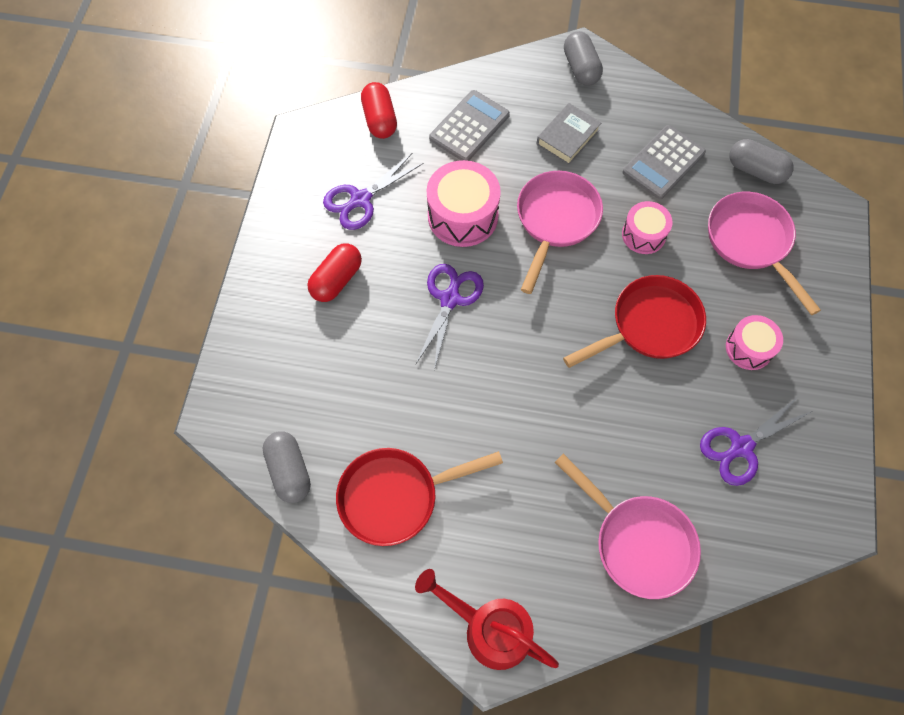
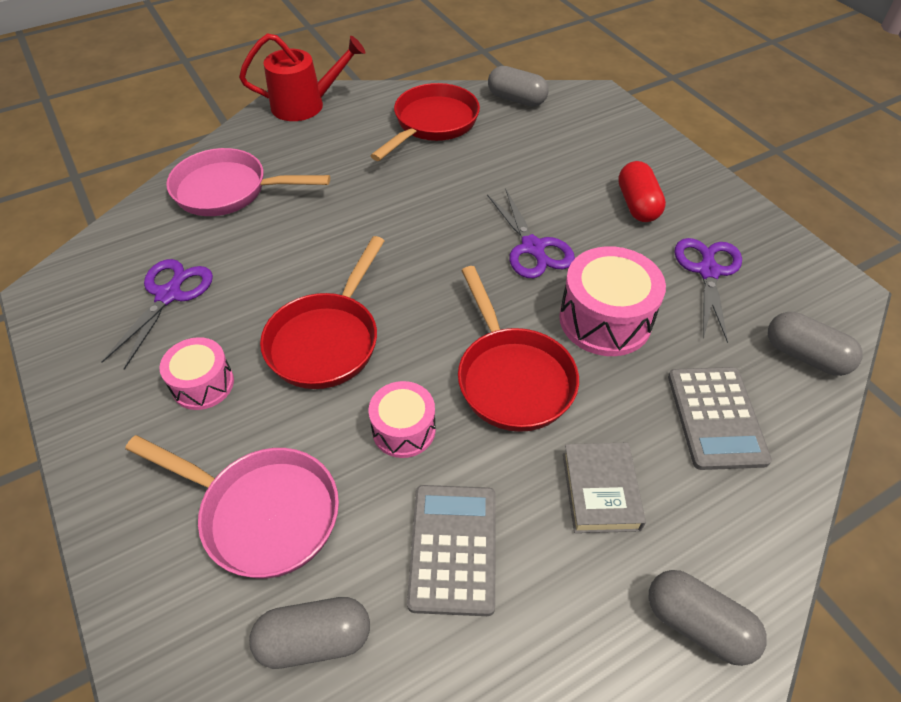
camera: 140 degrees right, 15 degrees down
(380, 119) = (805, 356): red capsule -> grey capsule
(555, 221) = (512, 377): pink pan -> red pan

